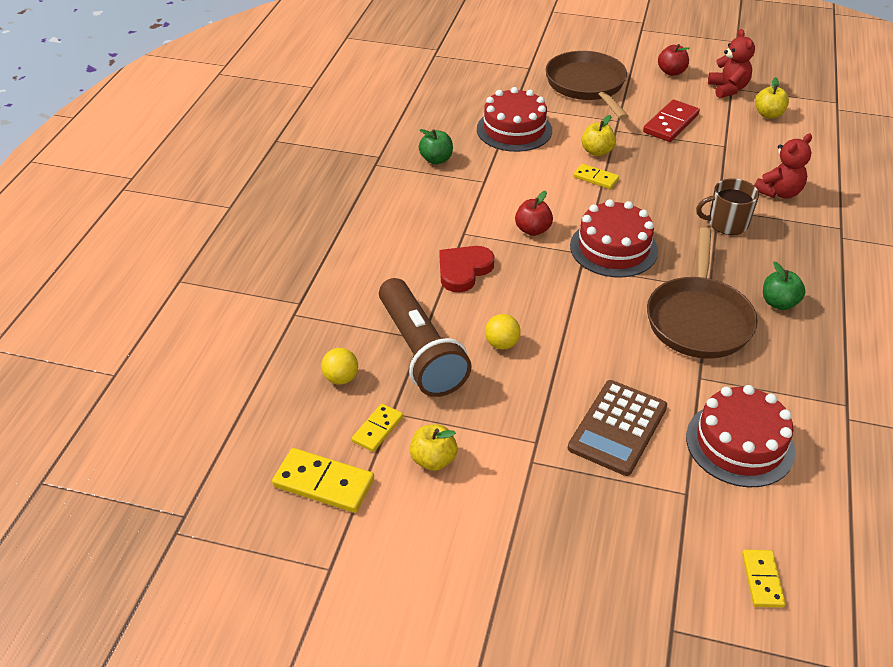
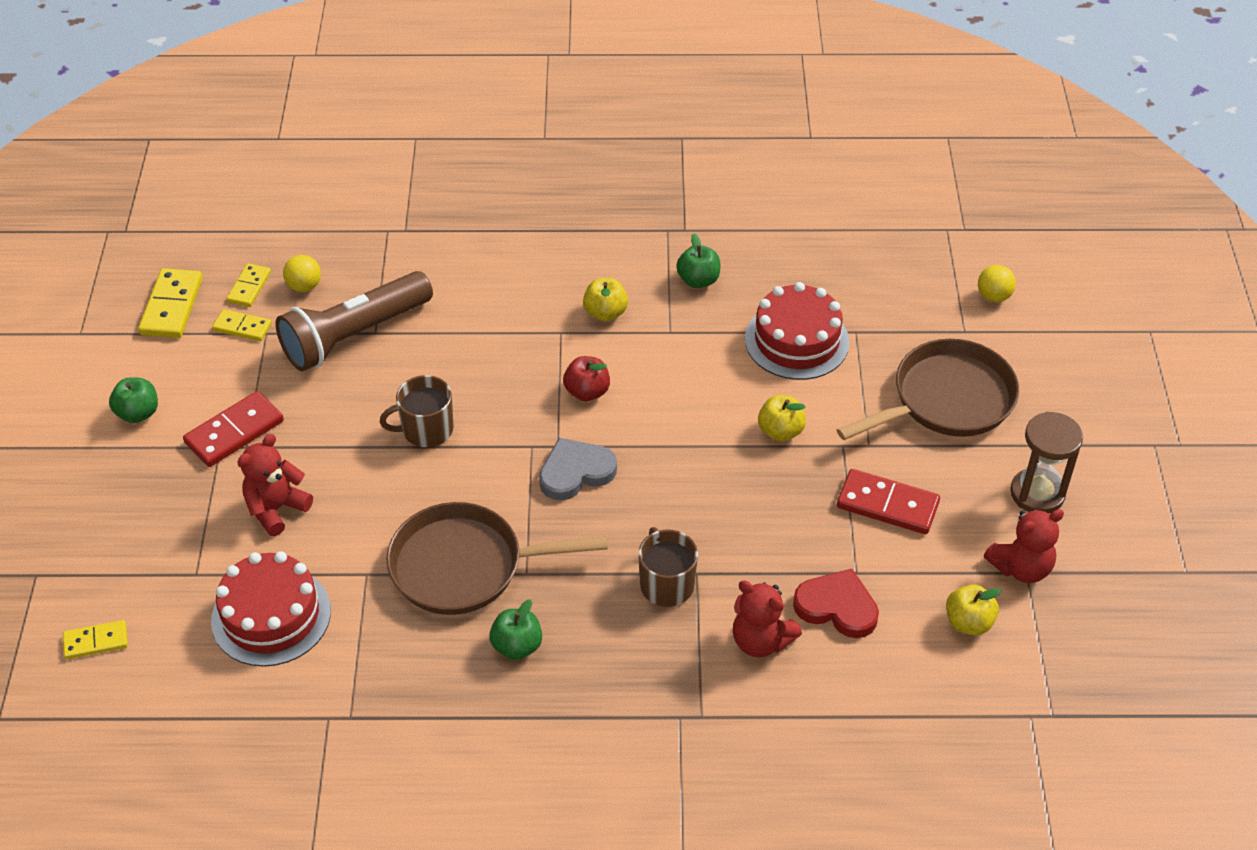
camera: 75 degrees right, 5 degrees up
(433, 460) = (210, 374): yellow apple -> yellow apple (605, 313)
(463, 270) = (493, 344): red heart -> red heart (837, 607)
(468, 523) = (138, 413): none -> green apple
(502, 344) = (381, 397): yellow ball -> yellow ball (993, 296)
(515, 448) = (234, 432): none -> red domino
(548, 321) = (426, 429): none -> brown mug
(596, 178) = (718, 437): yellow domino -> yellow domino (249, 287)
(613, 248) = (575, 472): red cake -> grey heart
(618, 428) = (276, 509): brown calculator -> red teddy bear
(671, 72) = (1037, 493): red apple -> brown hourglass

